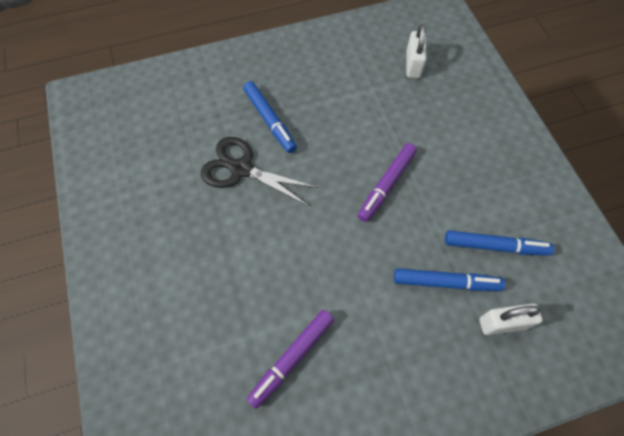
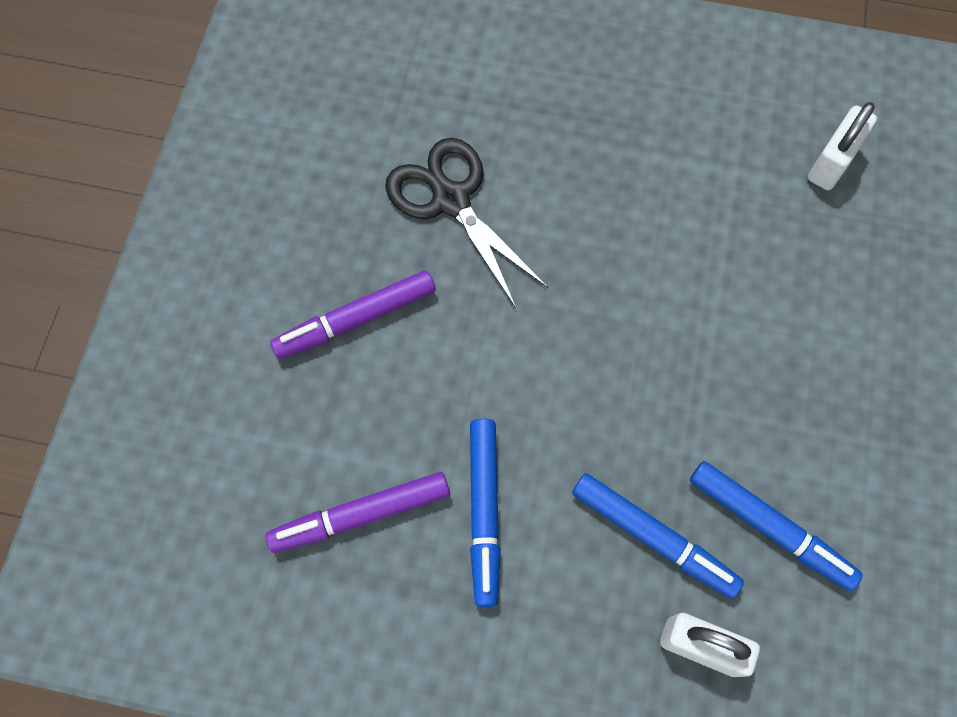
camera: 30 degrees right, 5 degrees up
(270, 120) = (539, 143): blue marker -> blue marker (484, 512)
(386, 185) = (658, 339): purple marker -> purple marker (356, 320)

